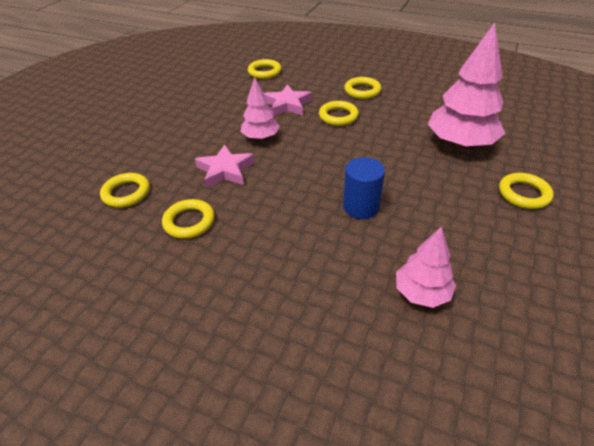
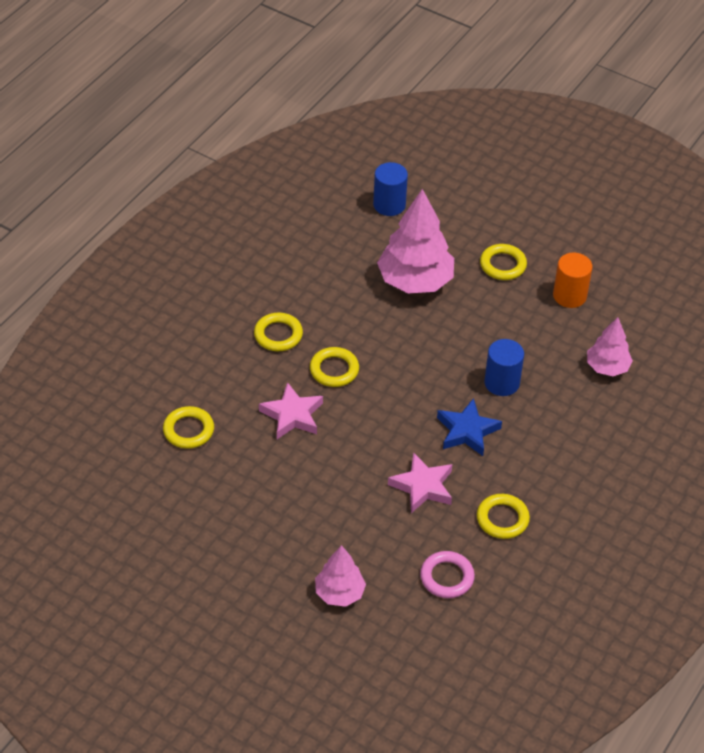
camera: 85 degrees left, 5 degrees up
(126, 193) = (447, 577): yellow ring -> pink ring
(261, 137) = (363, 449): pink tree -> pink tree (339, 593)
(293, 190) = (467, 431): none -> blue star
(517, 249) = (569, 296): none -> orange cylinder
(541, 121) = (389, 205): none -> blue cylinder

